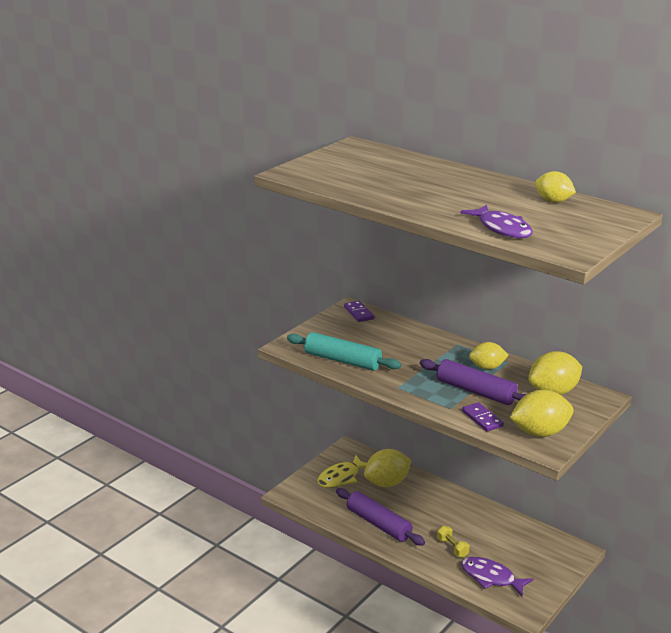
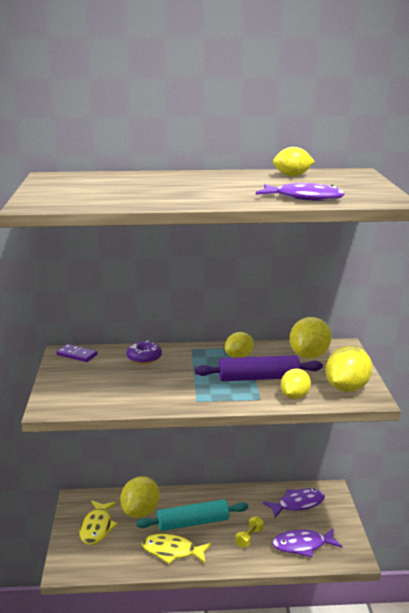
camera: 40 degrees left, 5 degrees down
(342, 360) = (118, 399): turquoise rolling pin -> turquoise rolling pin (193, 523)
(378, 524) = (172, 551): purple rolling pin -> yellow fish
(406, 336) = (144, 358): none -> purple donut
(452, 548) = (249, 538): yellow dumbbell -> yellow dumbbell turned 75 degrees counterclockwise
(482, 419) = (294, 396): purple domino -> yellow lemon
(529, 545) = (298, 504): none -> purple fish

